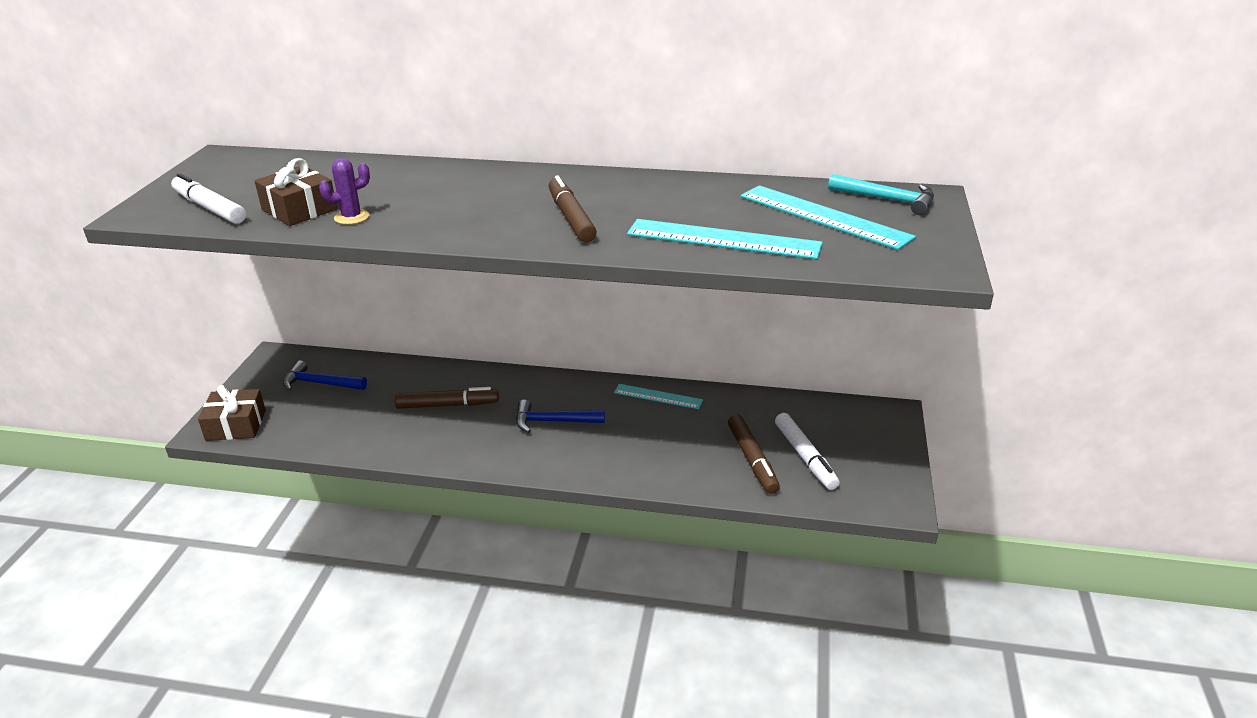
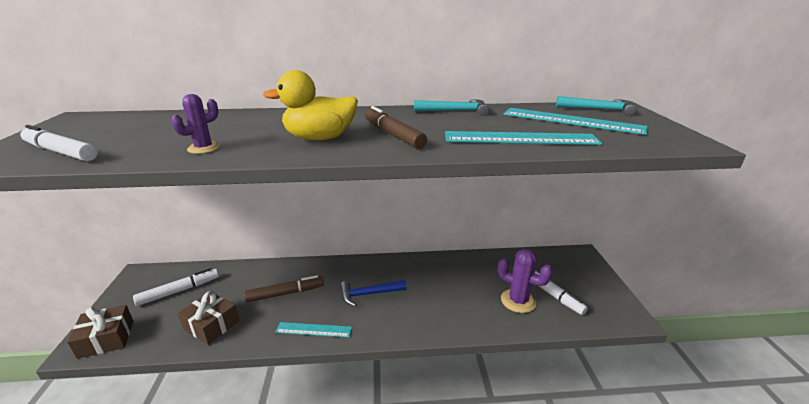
camera: 15 degrees left, 5 degrees down
(299, 209) = (152, 146): brown gift -> brown gift (211, 325)
(320, 383) = (179, 291): blue hammer -> white marker
(482, 215) = (320, 138): none -> yellow duck
(658, 396) = (433, 265): turquoise ruler -> turquoise ruler (314, 329)
(679, 185) = (455, 111): none -> turquoise hammer
(752, 460) = (518, 301): brown marker -> purple cactus

